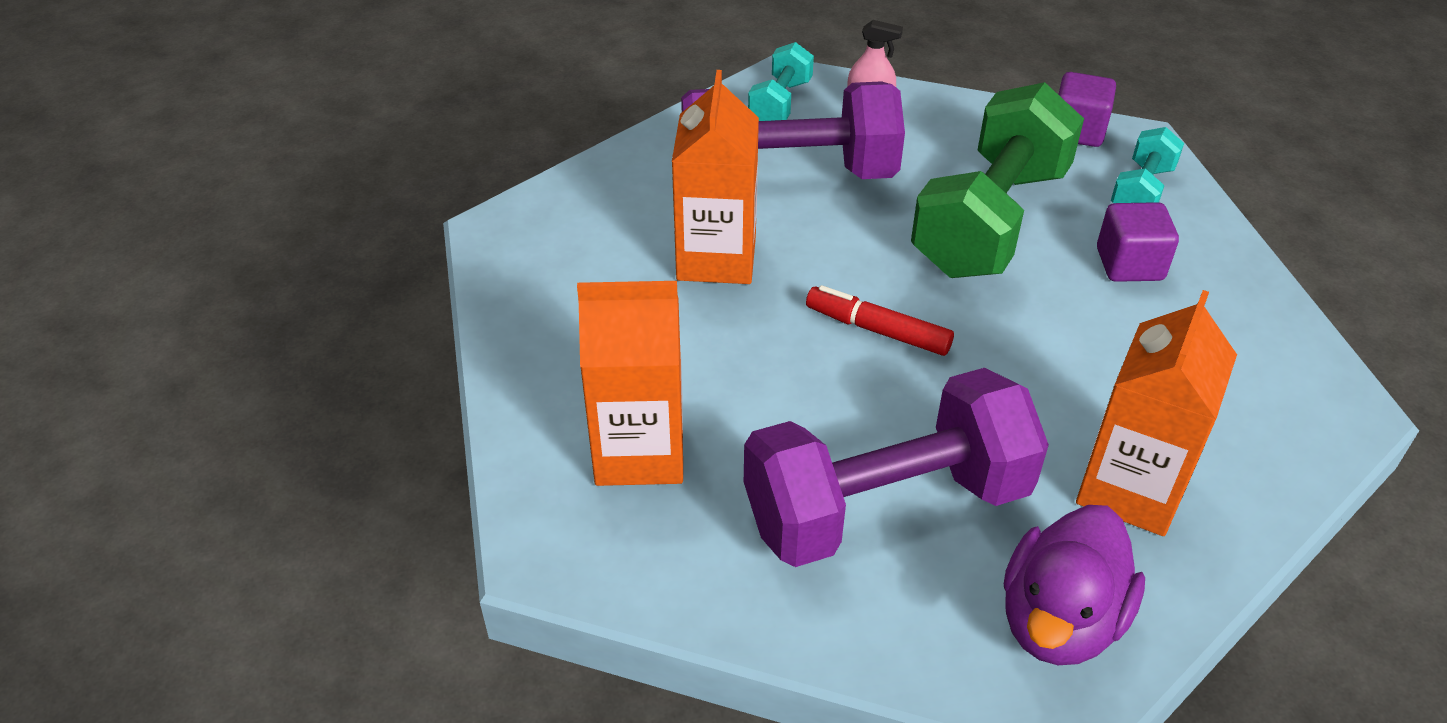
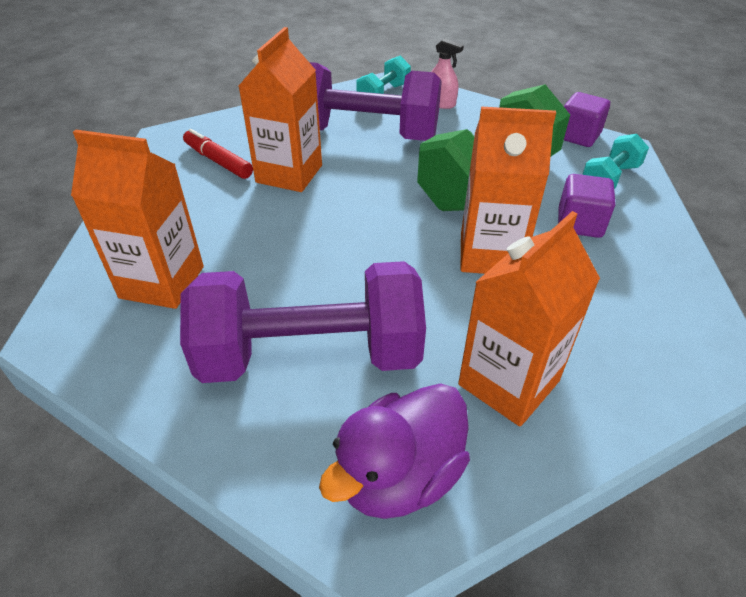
camera: 15 degrees right, 0 degrees up
(877, 330) = (371, 235): red marker -> red marker (218, 161)
(1039, 329) = (490, 254): none -> orange carton

